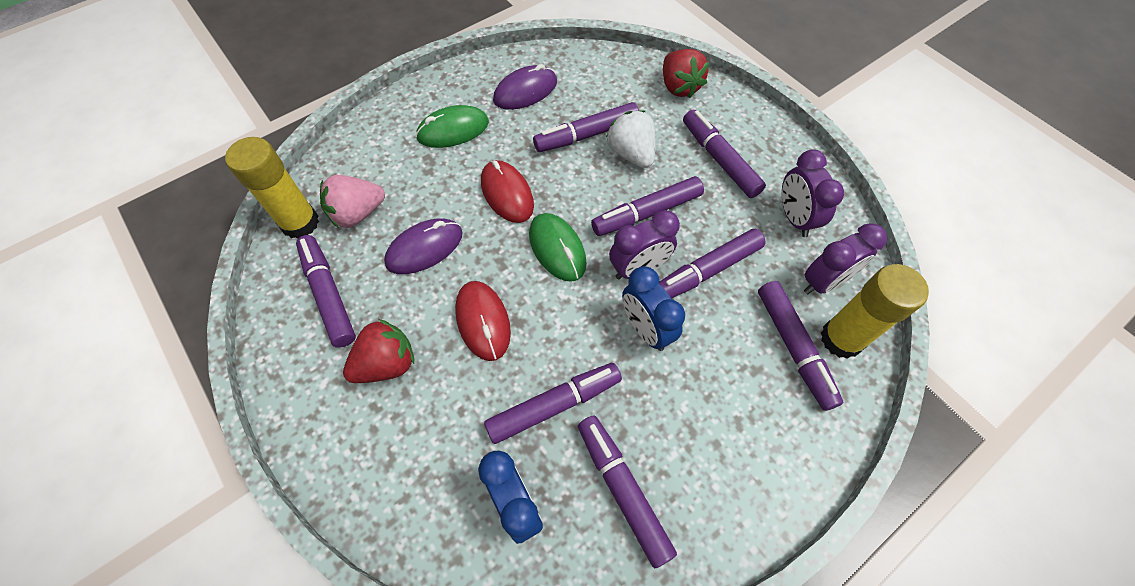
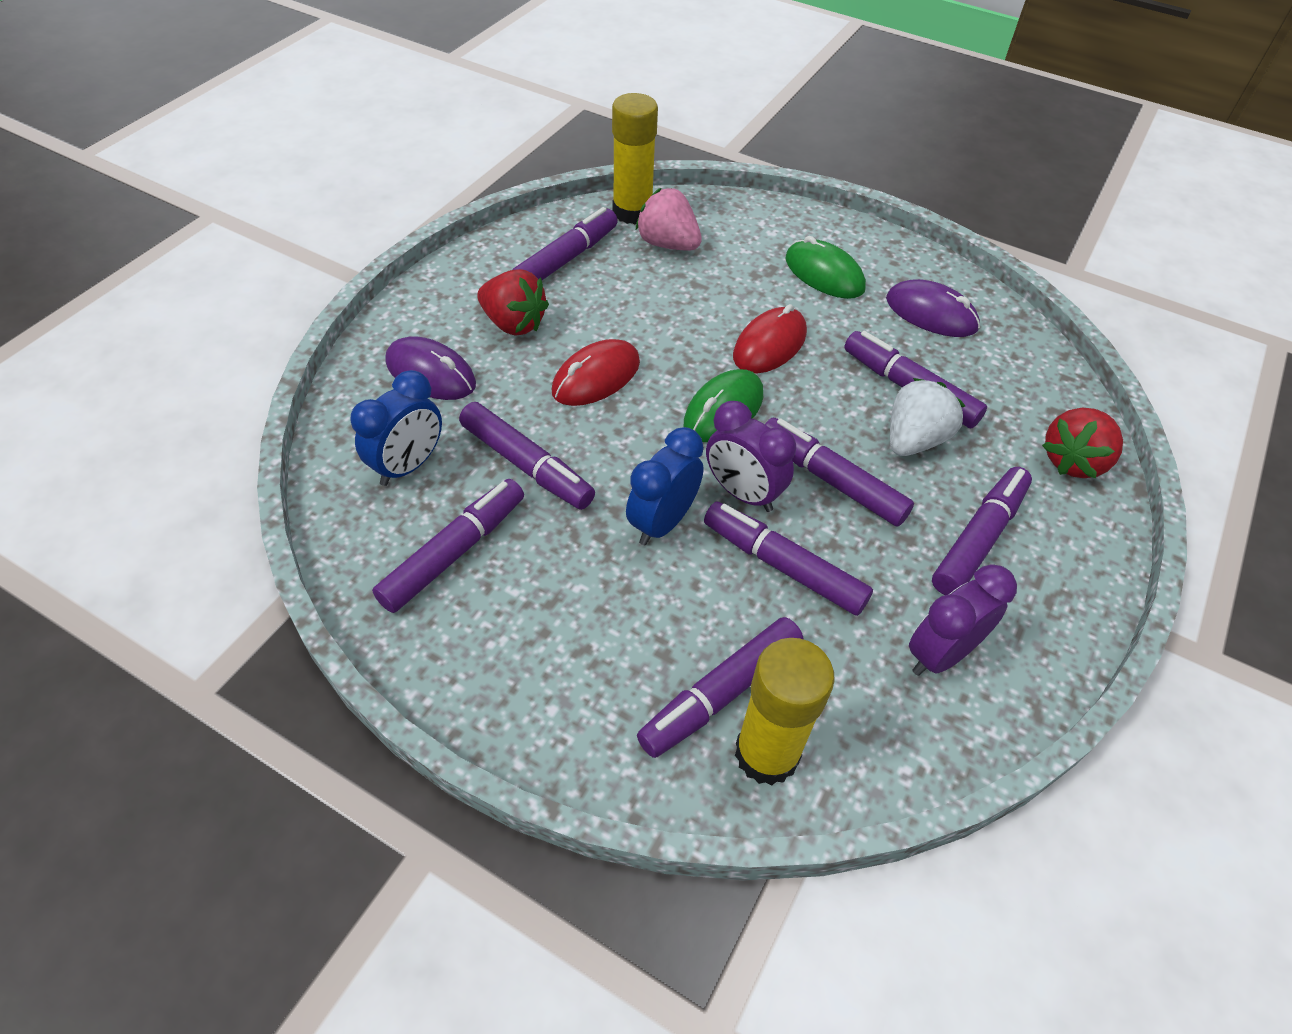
camera: 65 degrees right, 10 degrees down
(424, 248) = (657, 305): purple mouse -> purple mouse (431, 373)
(824, 282) = (851, 714): purple clock -> none

